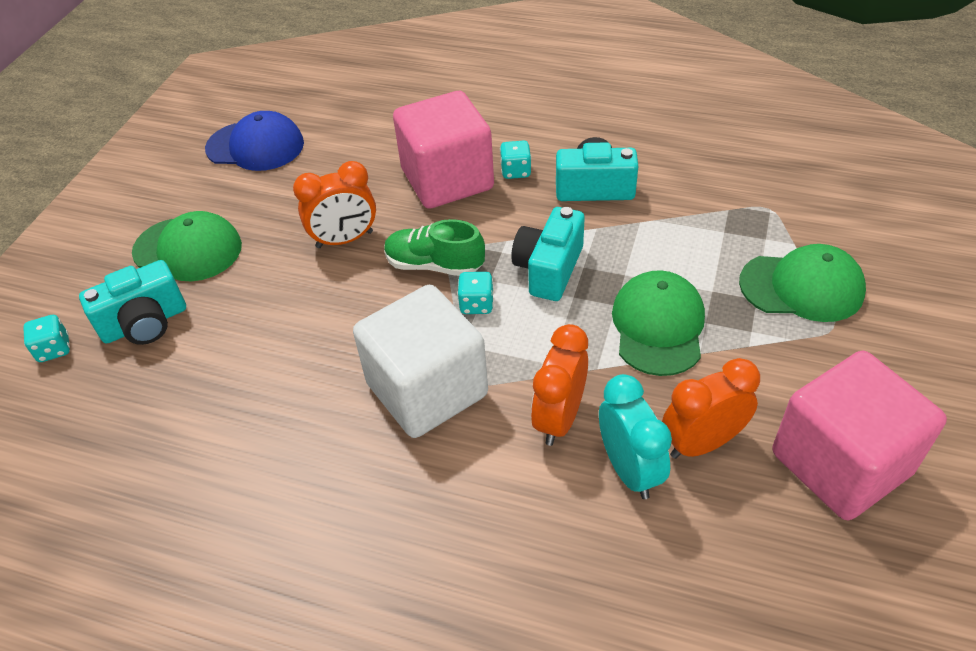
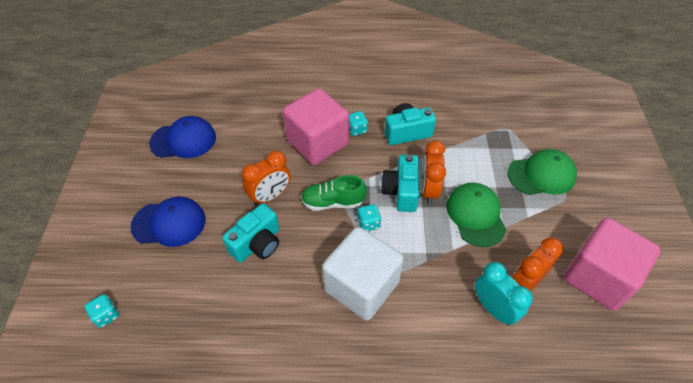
camera: 20 degrees left, 5 degrees up
(145, 323) = (162, 282): turquoise camera -> turquoise camera (257, 244)
(188, 249) = (169, 223): green cap -> blue cap
(559, 418) = (444, 286): orange clock -> orange clock (428, 190)

